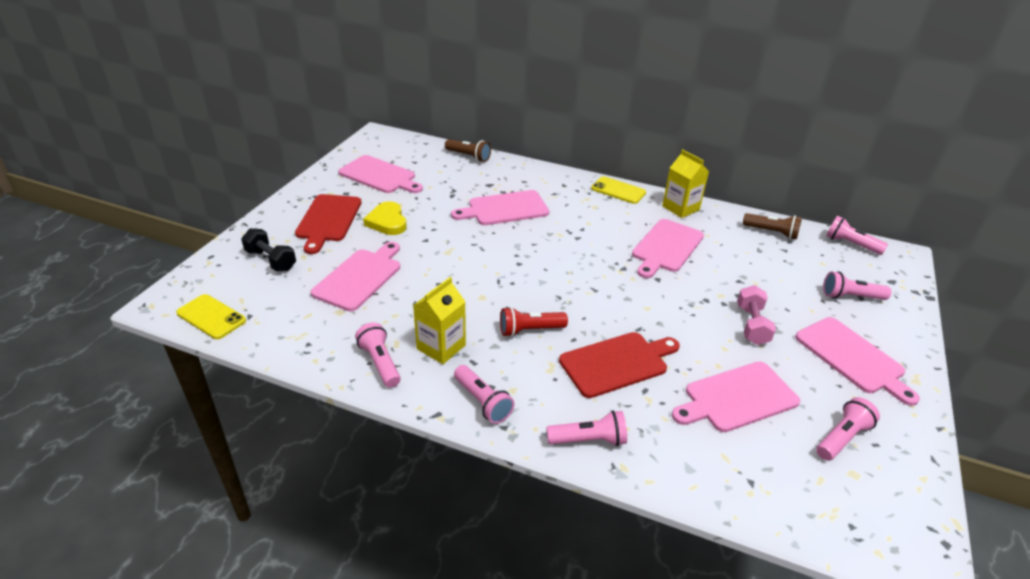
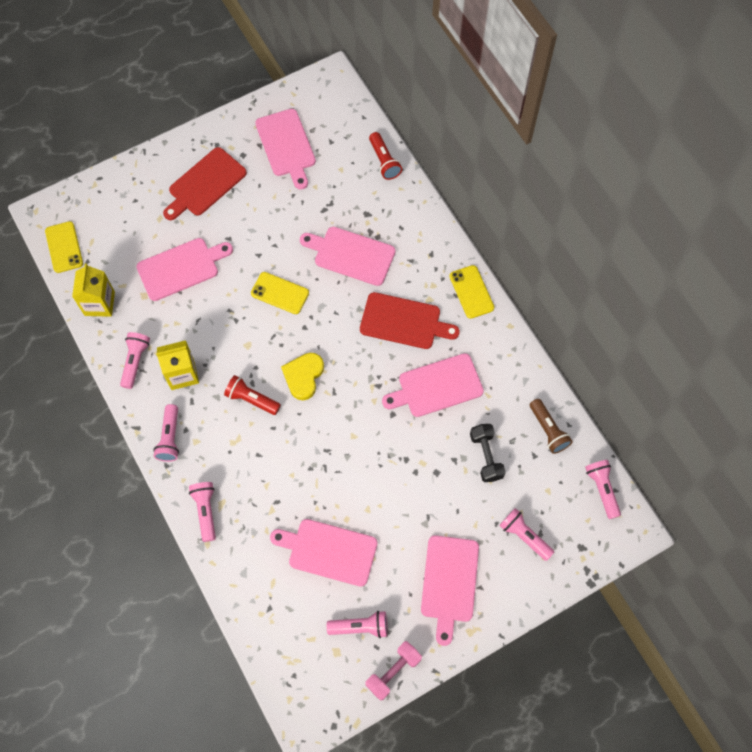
camera: 40 degrees right, 30 degrees up
(271, 260) = (135, 209): black dumbbell -> black dumbbell (486, 456)
(387, 222) = (247, 214): yellow heart -> yellow heart (303, 376)
(468, 156) = (384, 161): brown flashlight -> red flashlight
(472, 253) = (280, 293): none -> yellow phone
(589, 440) = (206, 511): pink flashlight -> pink flashlight turned 135 degrees counterclockwise
(616, 363) = (281, 468): red cutting board -> red cutting board (404, 321)
(680, 208) = (502, 349): yellow carton -> yellow carton (99, 303)
(752, 325) = (411, 505): pink dumbbell -> pink dumbbell (393, 672)

